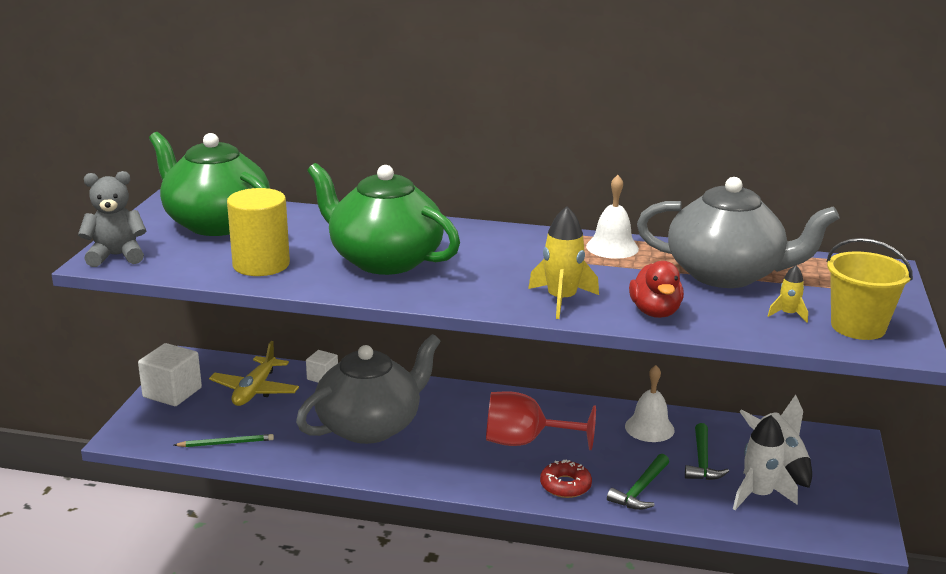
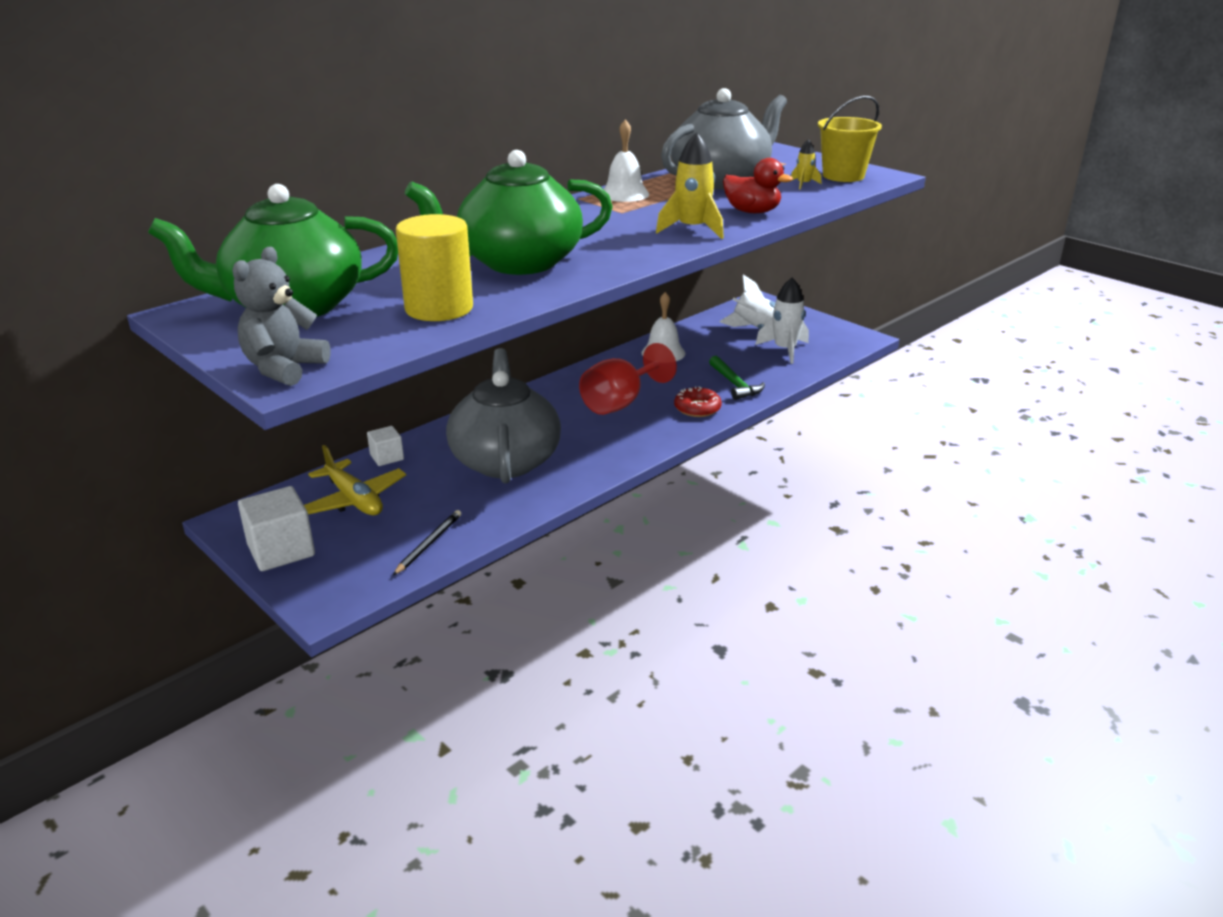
camera: 55 degrees left, 5 degrees up
(226, 443) = (428, 544): green pencil -> black pencil
(702, 461) = (725, 351): green hammer -> none

